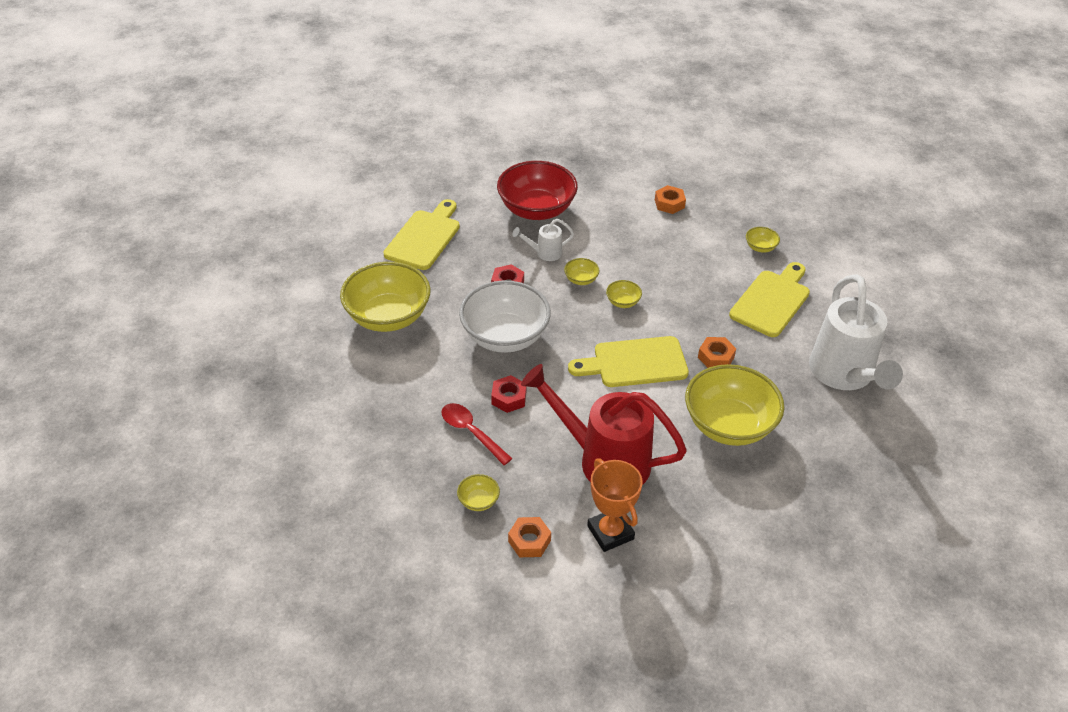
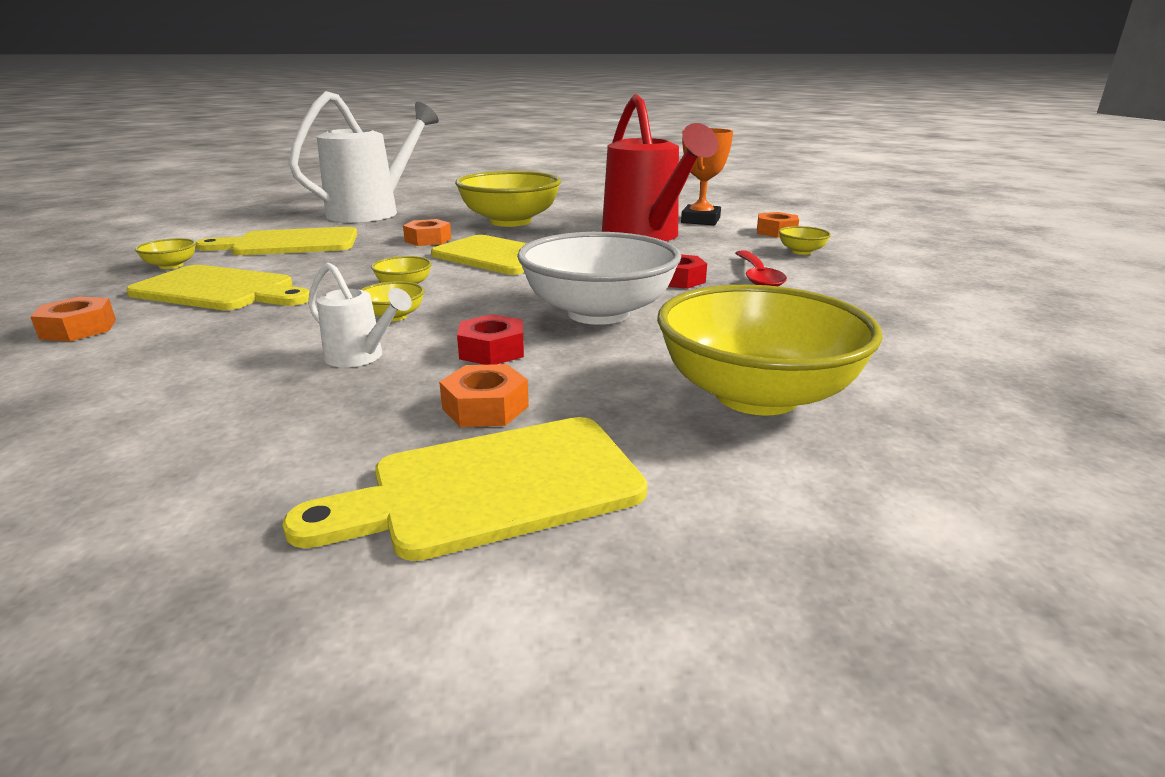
camera: 135 degrees left, 20 degrees down
(466, 259) = (485, 407): none -> orange nut
(536, 210) = (208, 416): red bowl -> none
(688, 249) = (219, 290): none -> yellow cutting board

